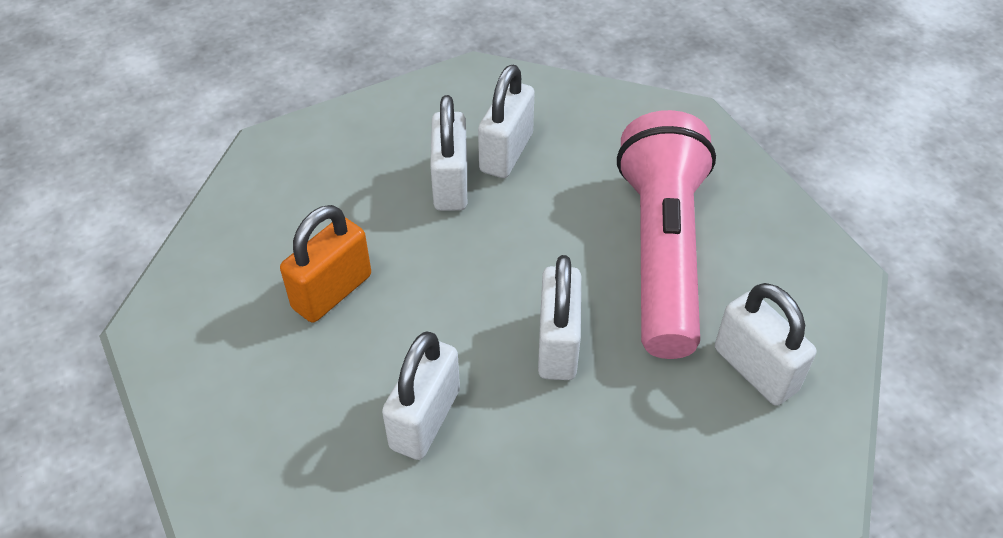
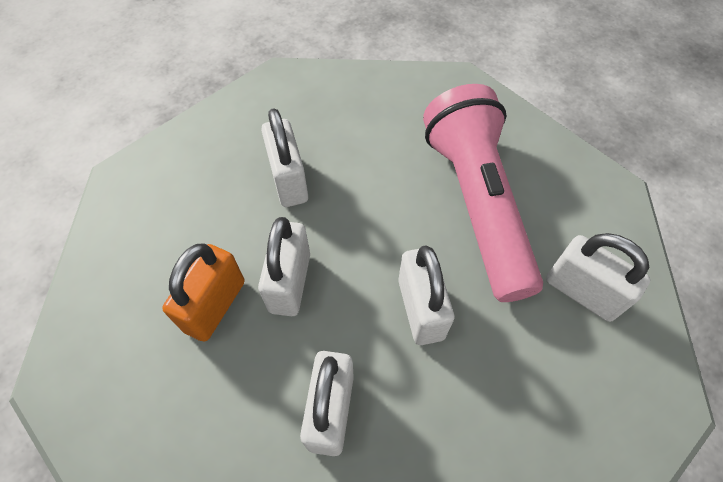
camera: 15 degrees left, 10 degrees up
(506, 153) = (326, 142): white padlock -> white padlock (290, 282)

